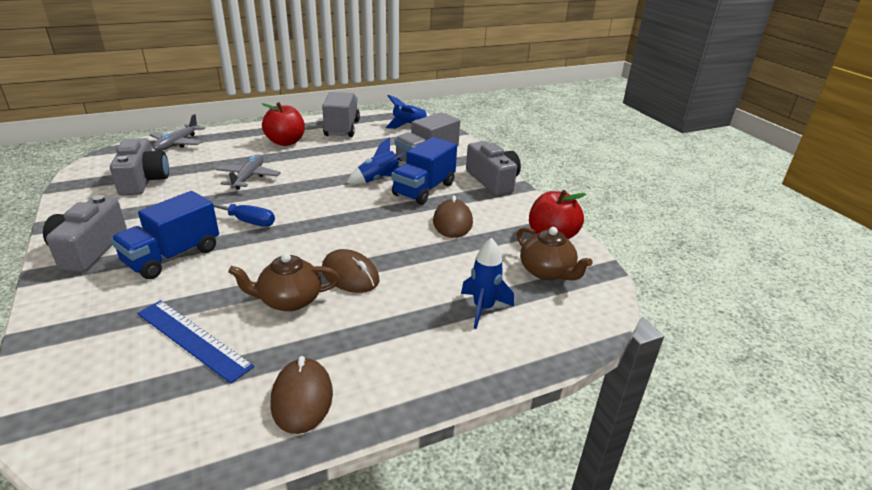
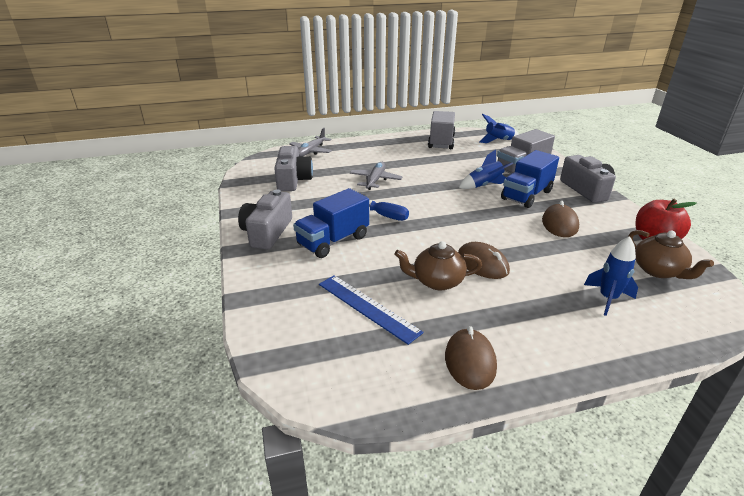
camera: 10 degrees right, 0 degrees up
(285, 142) = (397, 152): red apple -> none

